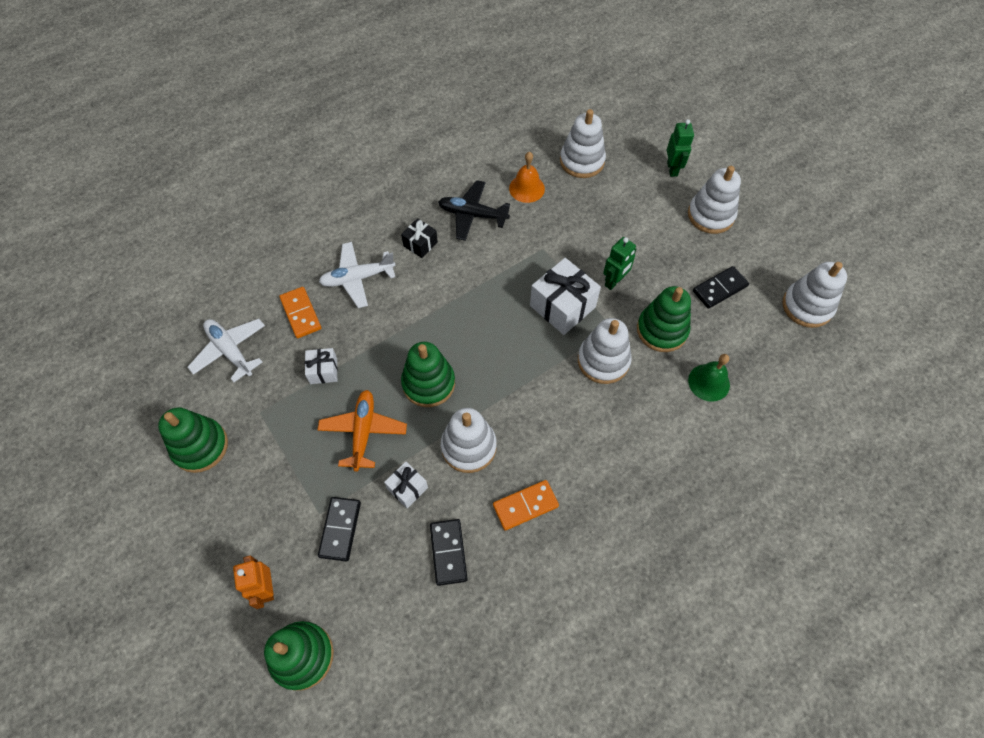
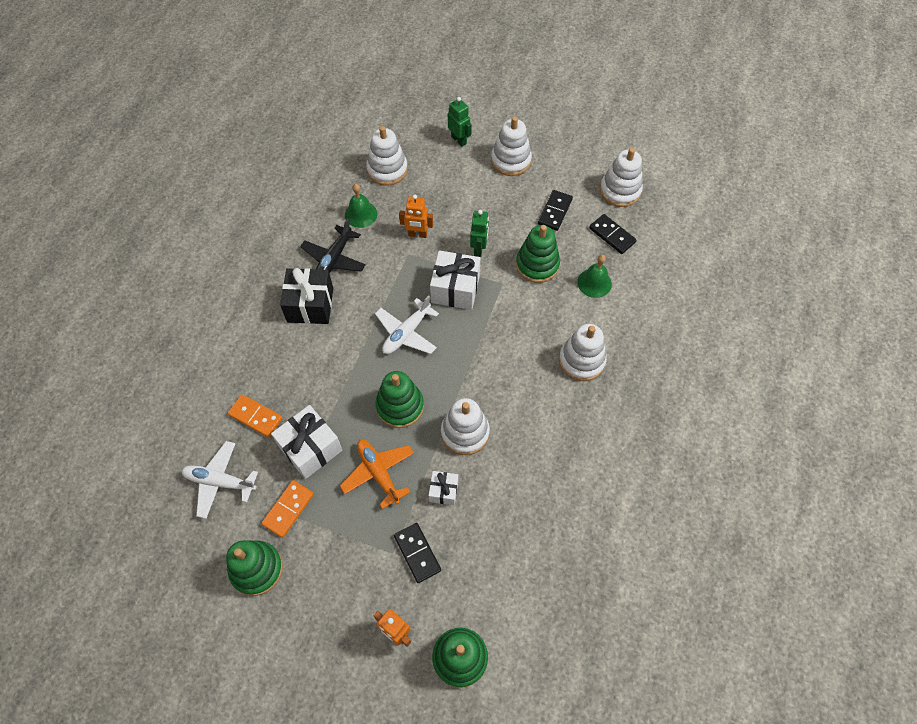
camera: 35 degrees left, 0 degrees up
(323, 371) = (310, 448): white gift -> white gift, size x1.83
(357, 278) = (280, 361): white plane -> white plane (406, 333)
(420, 244) = (310, 305): black gift -> black gift, size x1.83
(448, 552) = (507, 515): black domino -> black domino (612, 235)
(472, 215) = (334, 258): black plane -> black plane turned 45 degrees counterclockwise
(525, 506) = (535, 447): orange domino -> orange domino (288, 509)
(526, 188) = (361, 214): orange bell -> green bell
(565, 235) = (417, 234): none -> orange robot
(603, 361) = (513, 311): white stacking toy -> white stacking toy (581, 360)

